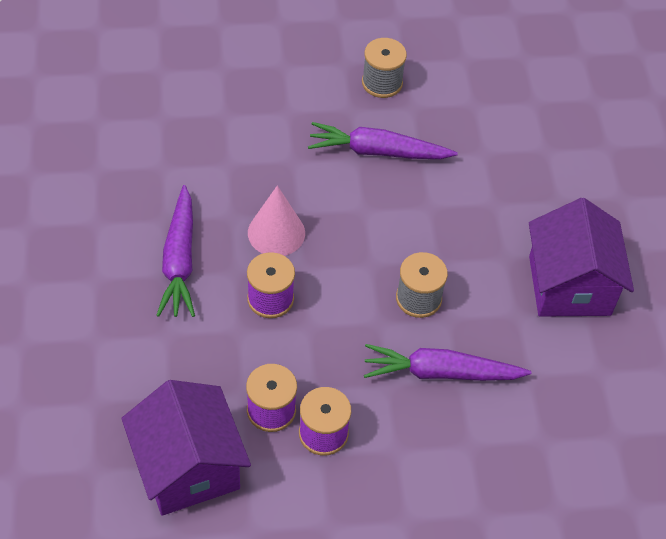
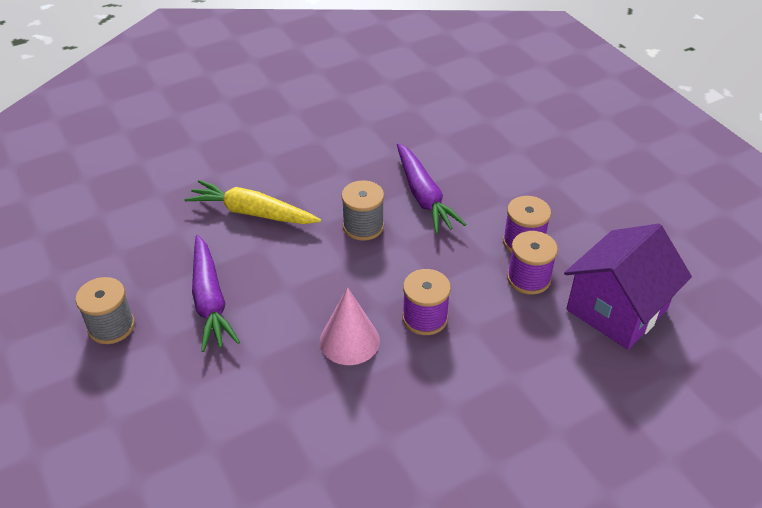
camera: 110 degrees left, 10 degrees down
(179, 260) = (426, 403): purple carrot -> none
(483, 214) = (252, 213): none -> yellow carrot
(569, 285) = (299, 151): purple house -> none

